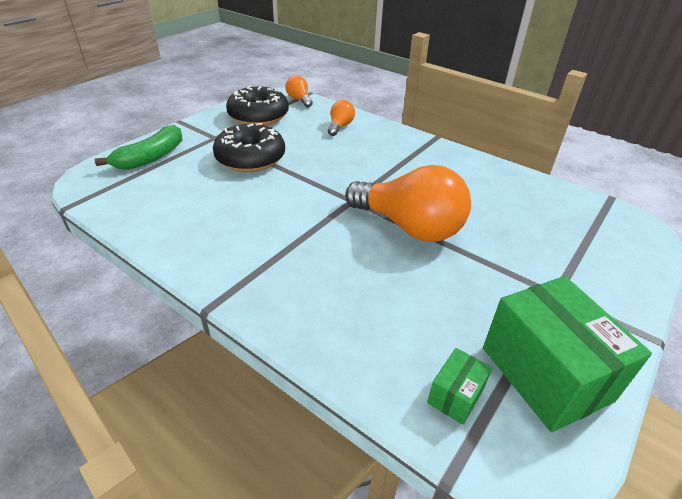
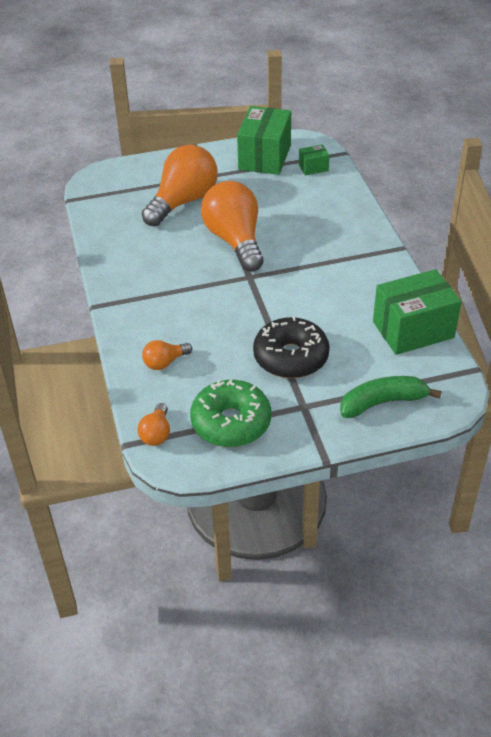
camera: 140 degrees left, 5 degrees up
(147, 216) = (413, 330): none -> green box
(258, 116) = (231, 422): black donut -> green donut
(522, 245) = (183, 201): none -> orange light bulb

